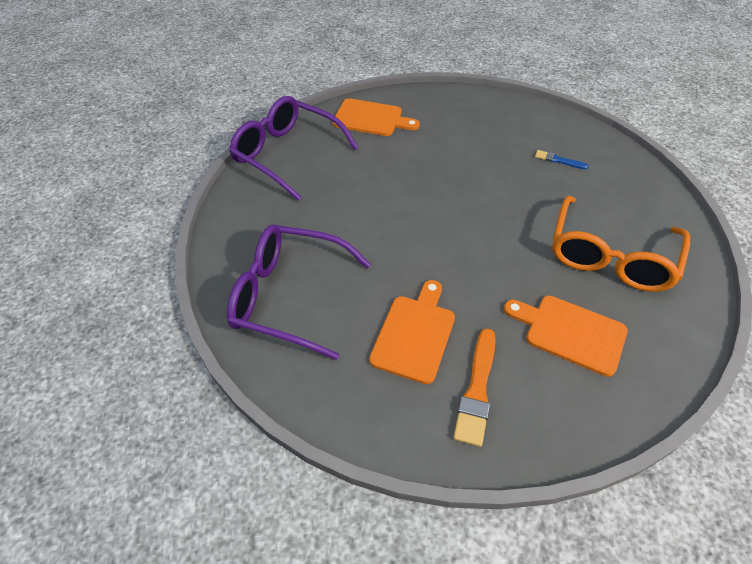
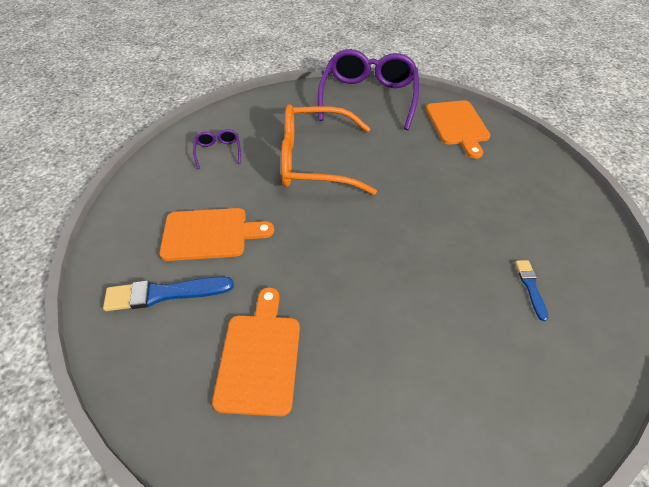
camera: 65 degrees right, 0 degrees up
(288, 296) = (218, 151): purple glasses -> purple glasses, size x0.42
(477, 389) = (164, 293): orange brush -> blue brush
(610, 257) = (396, 377): orange glasses -> orange glasses (314, 161)

